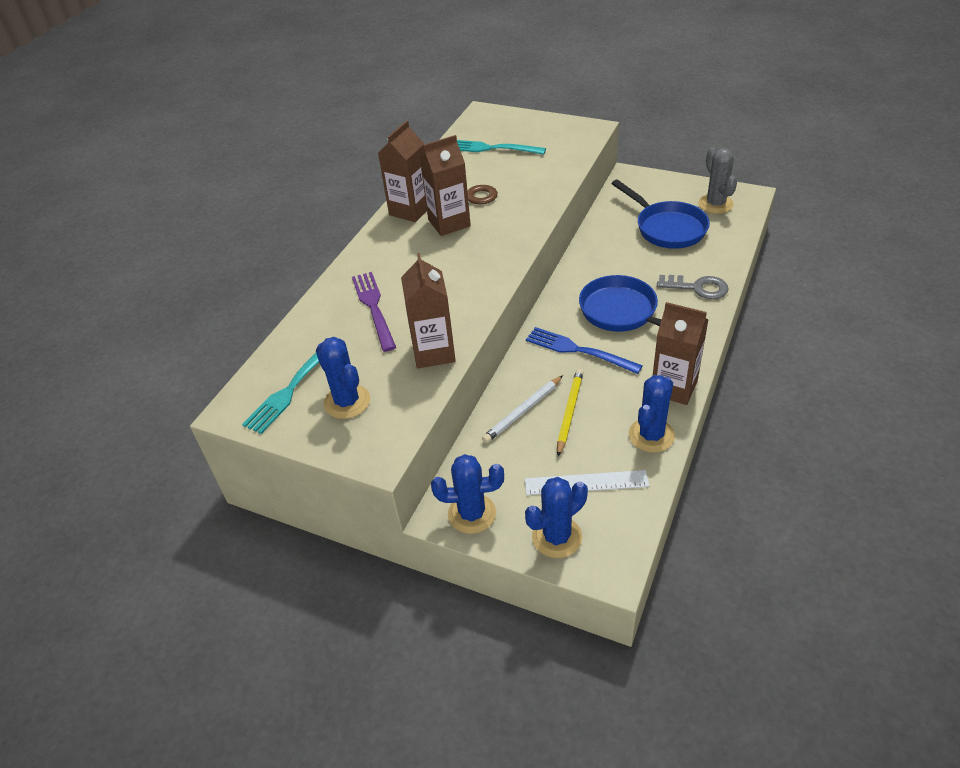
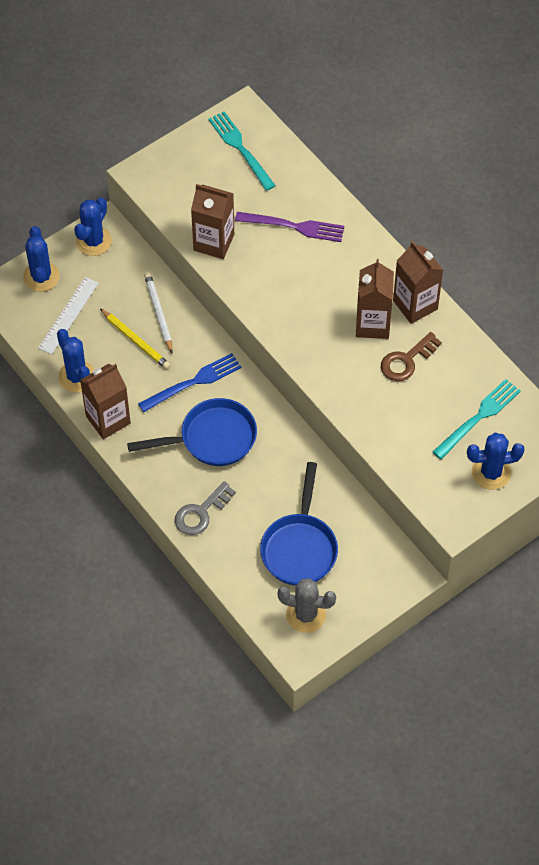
camera: 115 degrees right, 15 degrees up
(347, 402) = (202, 174): blue cactus -> blue cactus (491, 472)
(667, 228) = (300, 547): blue pan -> blue pan turned 75 degrees counterclockwise

